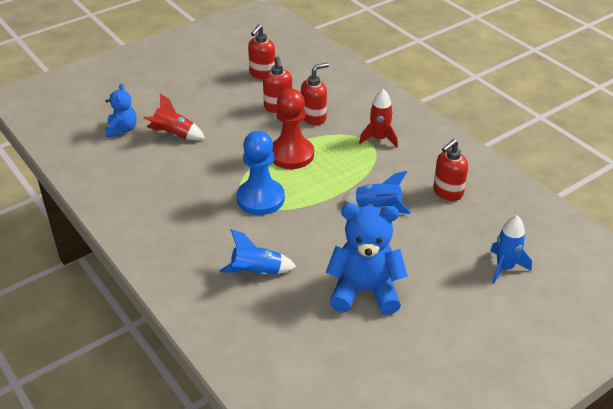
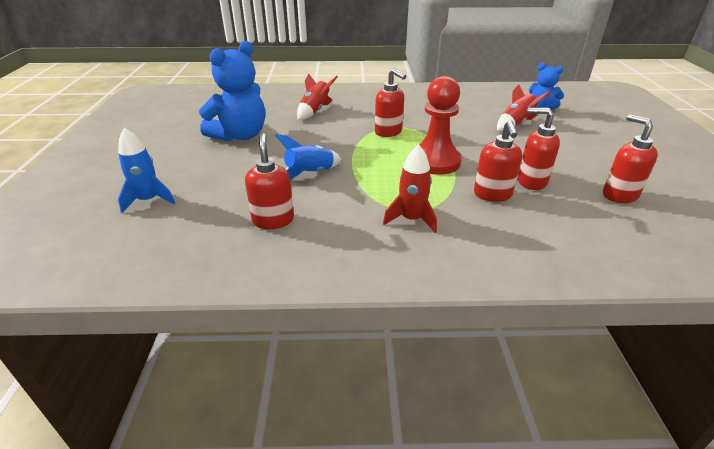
camera: 125 degrees right, 5 degrees down
(257, 272) = (315, 111): blue rocket -> red rocket
(260, 199) = (388, 132): blue pawn -> red soap dispenser

